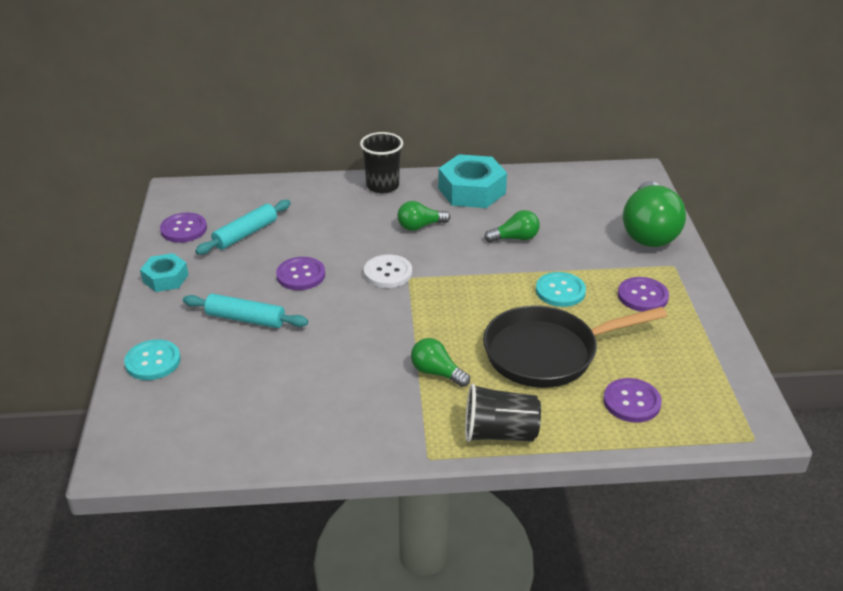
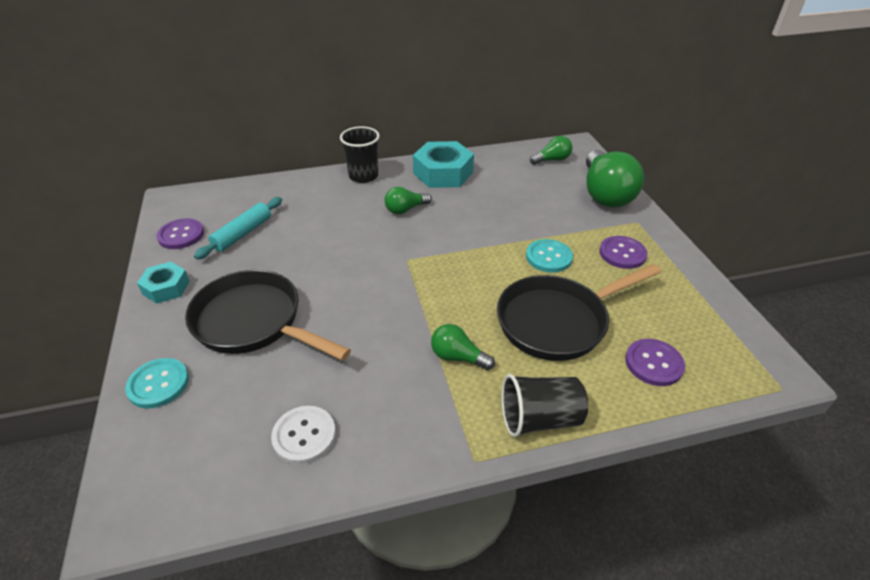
camera: 10 degrees left, 5 degrees up
(245, 319) = (253, 322): turquoise rolling pin -> black pan
(301, 275) = (302, 269): purple button -> none
(388, 273) = (386, 257): white button -> white button (304, 435)
(515, 238) = (493, 212): green light bulb -> green light bulb (552, 160)

